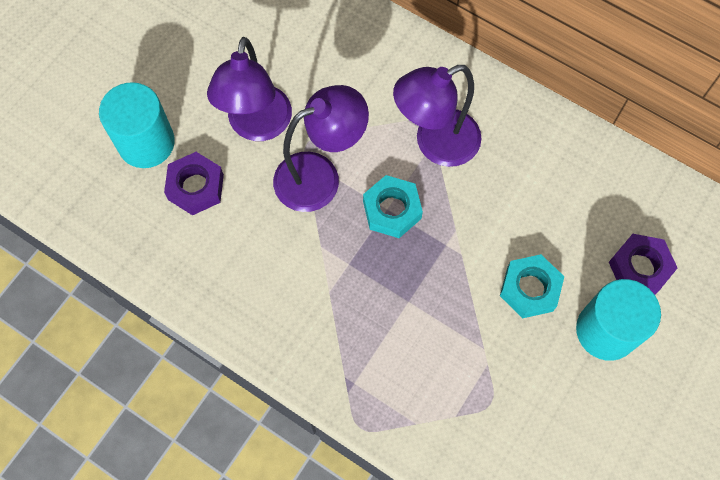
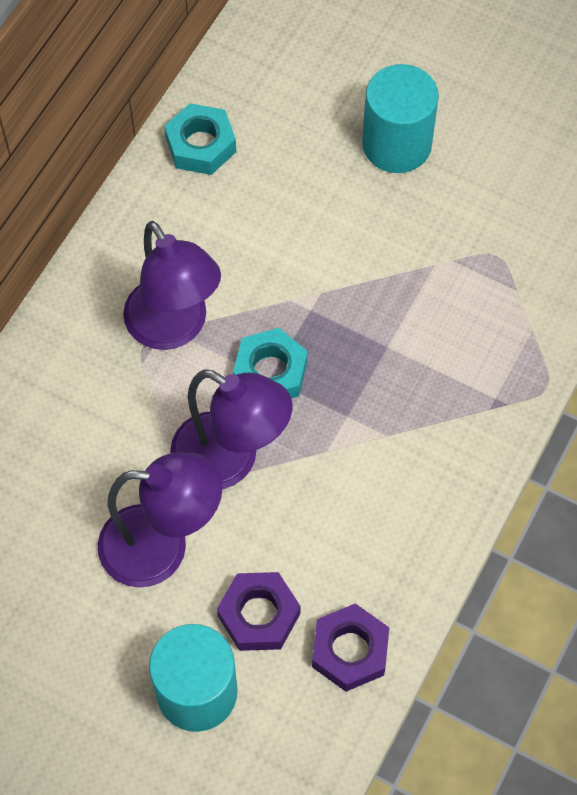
camera: 95 degrees left, 5 degrees down
(320, 176) = (230, 460): purple lamp -> purple lamp turned 150 degrees clockwise
(530, 289) = (356, 220): turquoise nut -> turquoise nut (201, 145)
(639, 268) = (318, 112): purple nut -> purple nut (350, 651)

